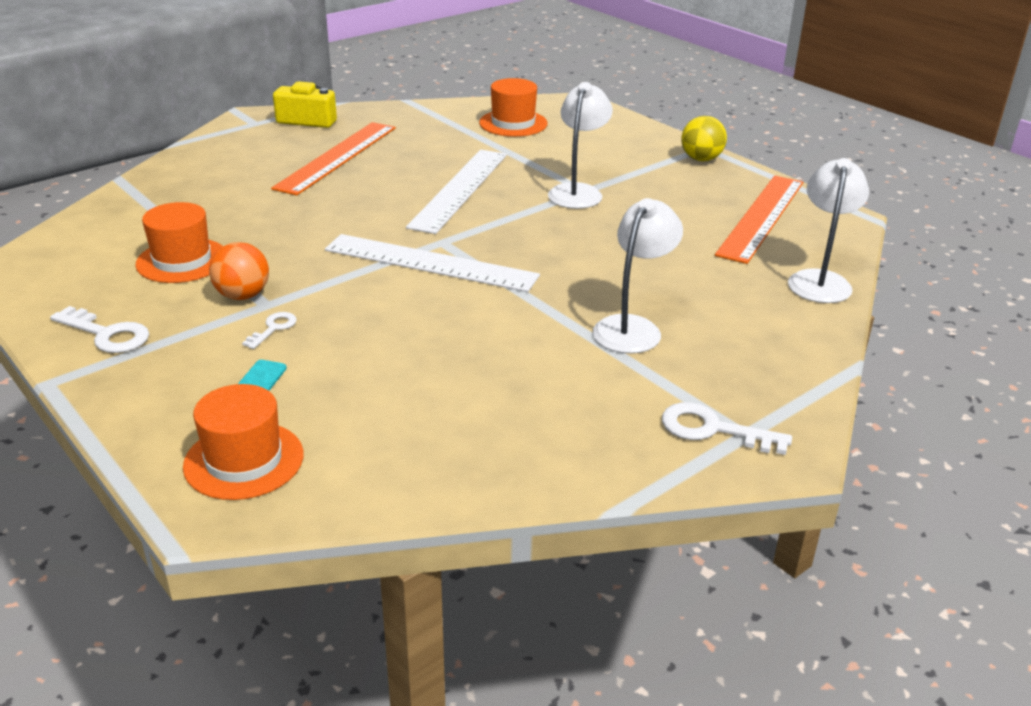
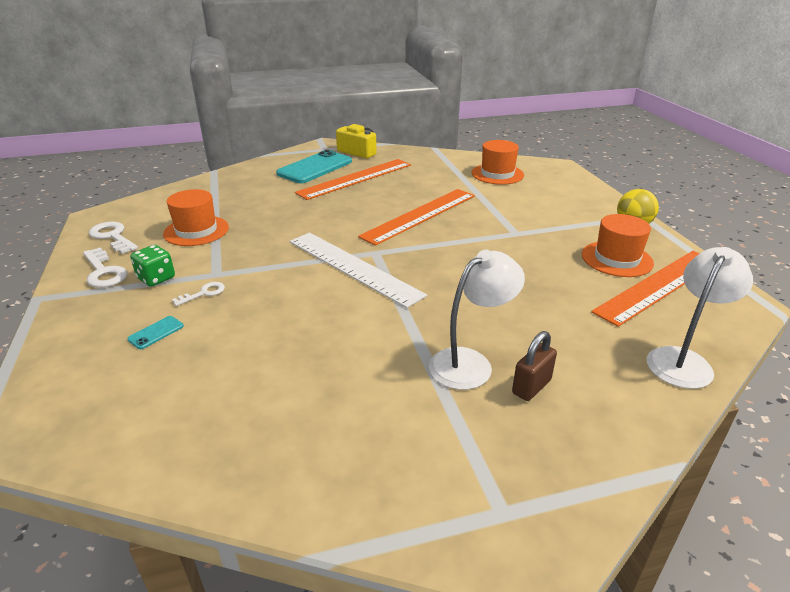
camera: 25 degrees right, 0 degrees up
(191, 326) = (156, 278): none -> green dice
(243, 296) = (208, 264): orange ball -> none
(244, 460) = (83, 397): orange hat -> orange hat (616, 259)
(266, 151) = (315, 168): none -> turquoise phone
(459, 189) = (420, 215): white ruler -> orange ruler
(578, 192) = (509, 233): white lamp -> none
(703, 334) = (531, 387): none -> brown padlock
(713, 429) = (473, 496): white key -> white key (112, 236)

